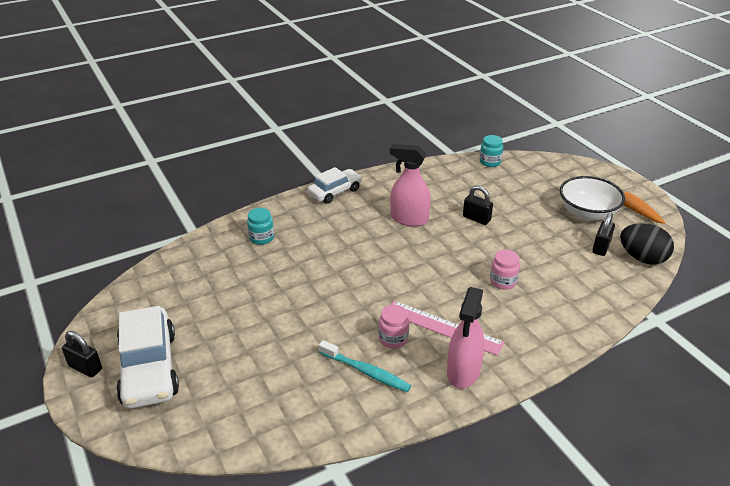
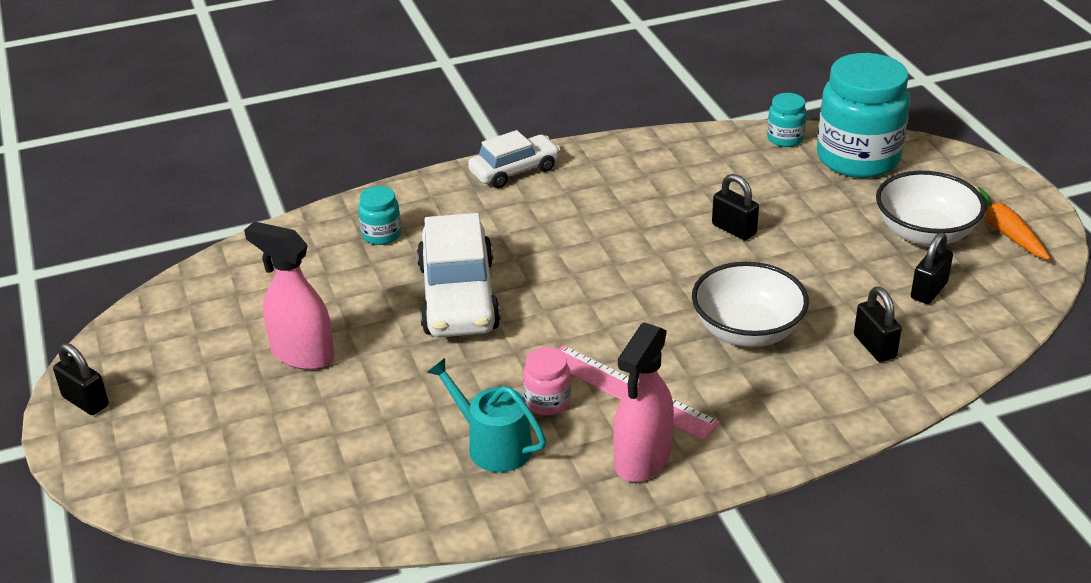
camera: 10 degrees right, 0 degrees up
(149, 368) = (175, 410): white car -> white car (458, 297)
(366, 372) = (493, 445): turquoise toothbrush -> turquoise watering can
(409, 219) = (622, 222): pink spray bottle -> pink spray bottle (302, 354)
(503, 281) = (747, 331): pink jar -> white bowl
(535, 171) = (858, 158): none -> turquoise jar
(581, 285) = (874, 346): none -> black padlock
(642, 258) = (993, 313): black egg -> none

